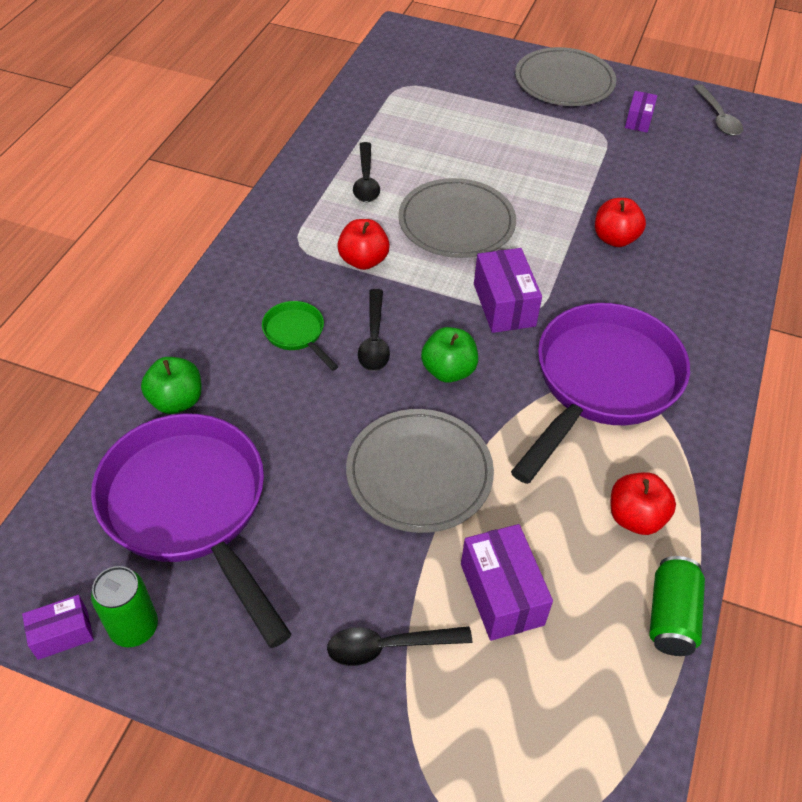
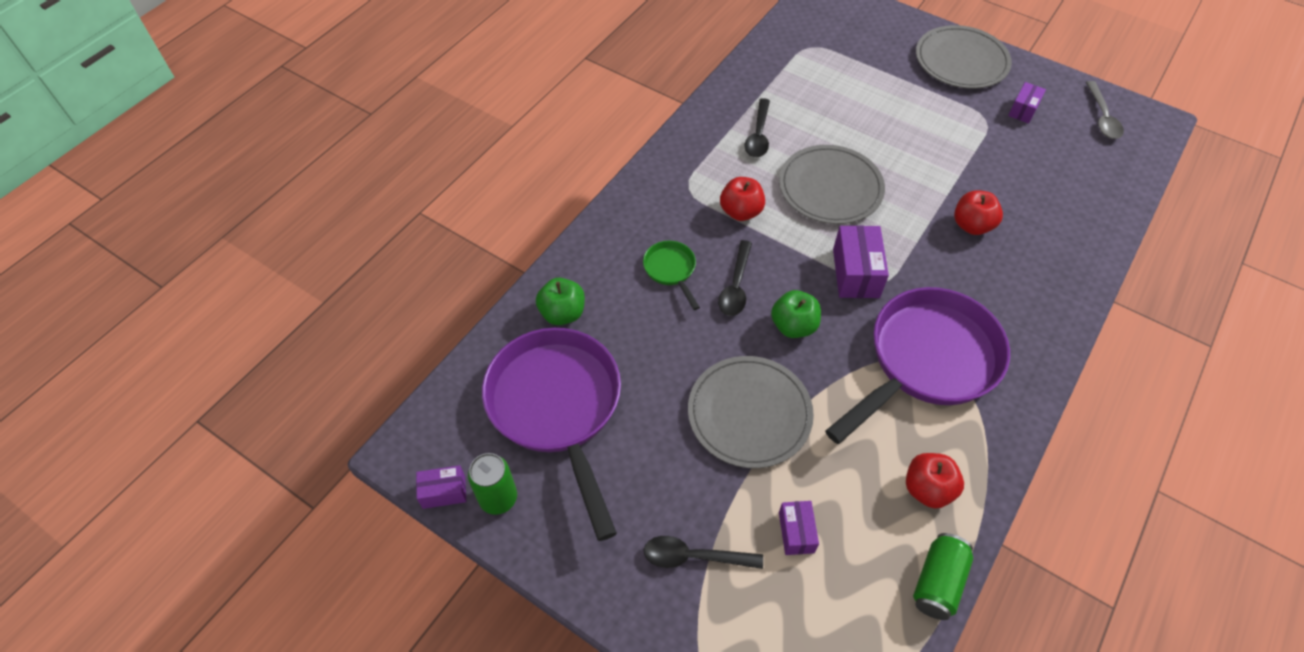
camera: 15 degrees right, 5 degrees up
(501, 594) = (796, 532): purple box -> purple box, size x0.60

